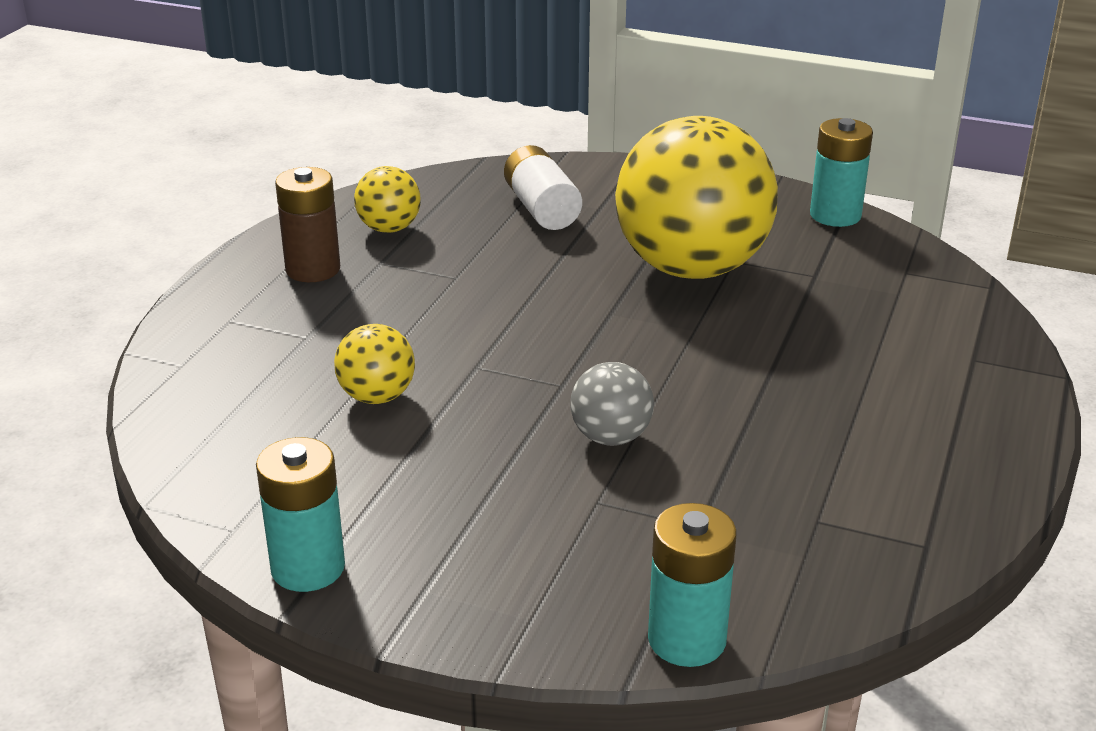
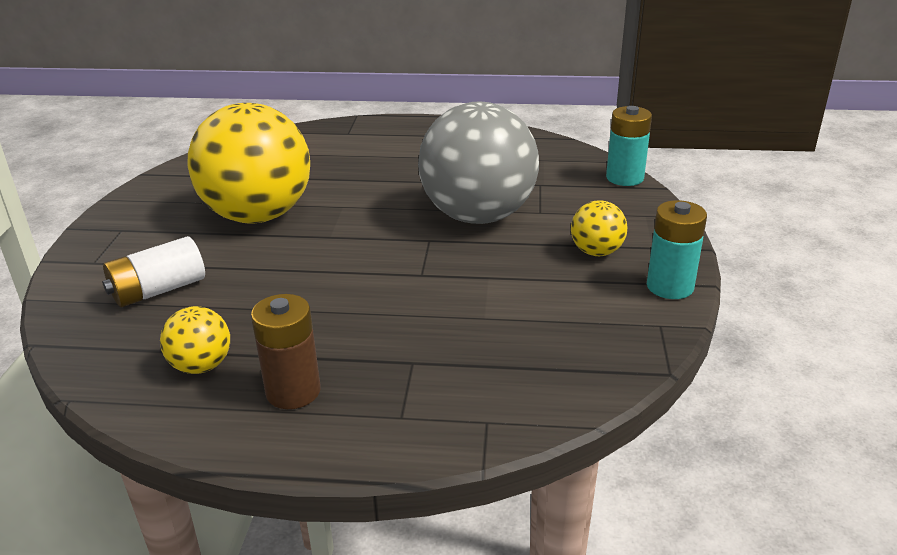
camera: 105 degrees left, 0 degrees up
(377, 396) = (481, 305): yellow ball -> yellow ball (596, 252)
(611, 437) = (478, 216): grey ball -> grey ball, size x2.29
(835, 215) = (172, 176): turquoise battery -> none

